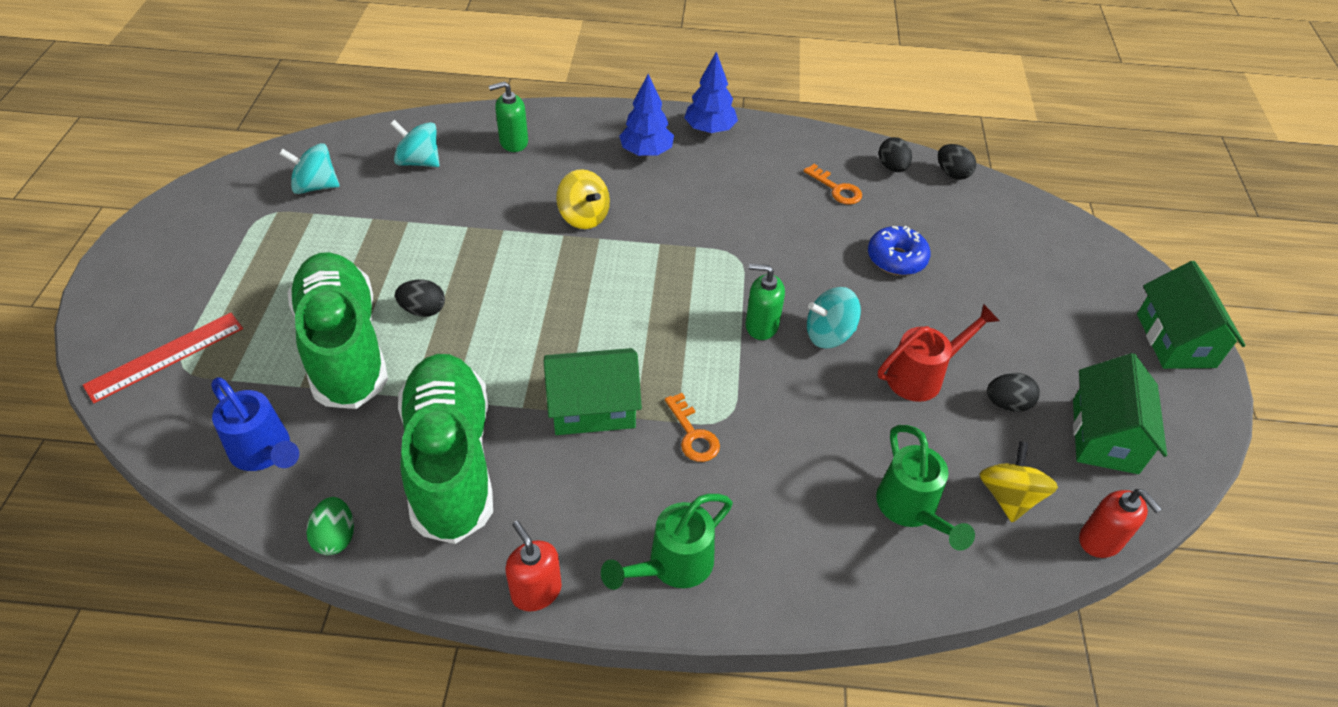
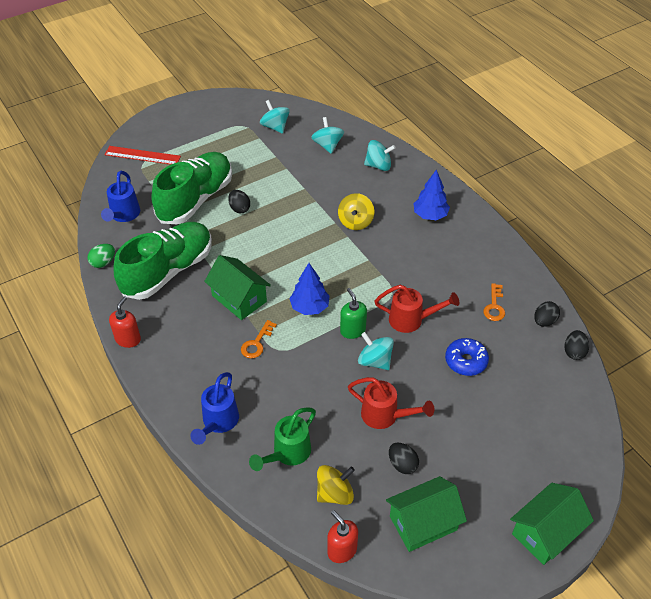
camera: 55 degrees right, 0 degrees up
(513, 142) = (378, 166): green soap dispenser -> turquoise spinning top
(672, 566) = (177, 377): green watering can -> none
(709, 129) = (479, 228): blue tree -> blue tree (309, 307)
(794, 265) = (411, 320): none -> red watering can
(798, 561) = (218, 423): none -> blue watering can
(1100, 540) = (342, 550): red soap dispenser -> red soap dispenser turned 120 degrees clockwise

